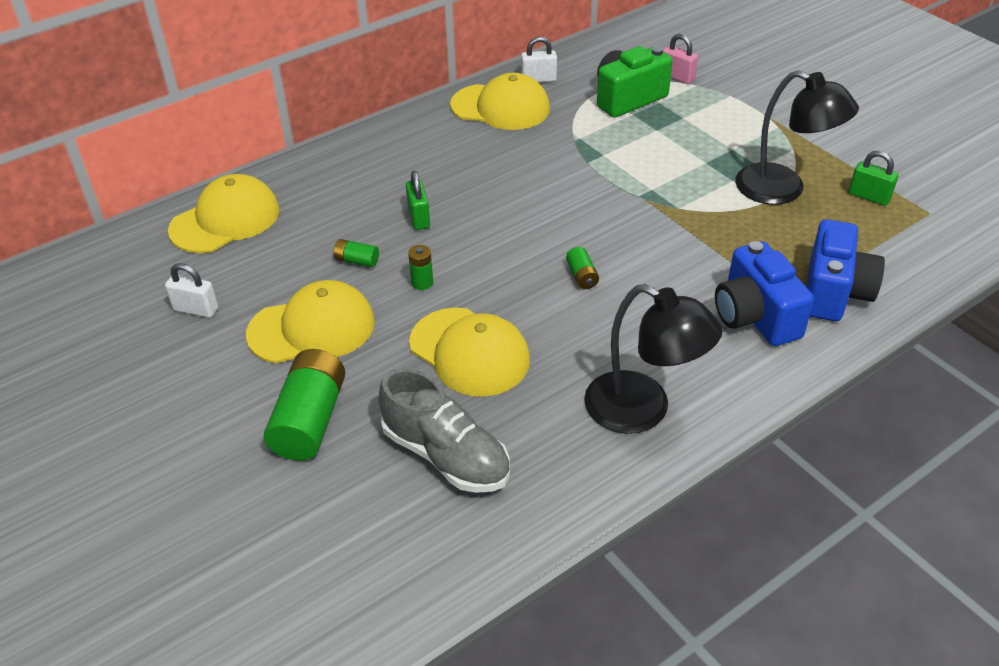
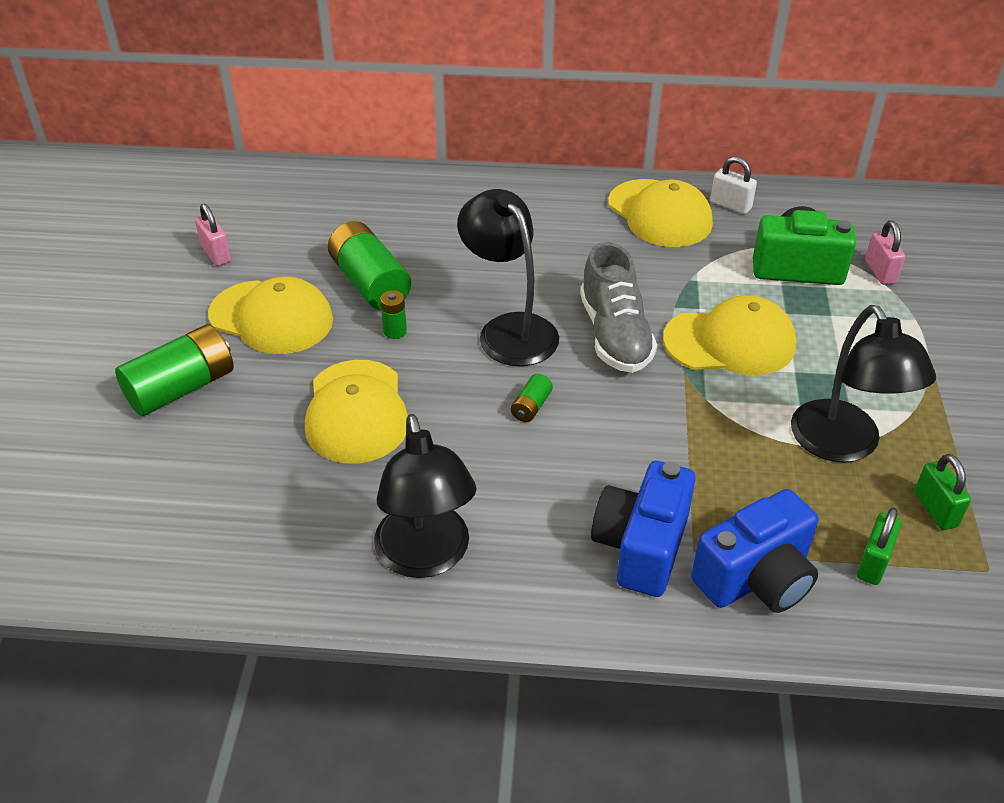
camera: 40 degrees right, 0 degrees up
(196, 309) = (216, 254): white padlock -> pink padlock
(225, 220) = (320, 195): yellow cap -> yellow cap (730, 342)
(357, 261) = (370, 283): green battery -> green battery, size x2.16
(419, 218) = (462, 275): green padlock -> green padlock (873, 563)
(446, 455) = (234, 482): grey shoe -> grey shoe (615, 335)
(501, 235) = (509, 329): none -> black lamp

